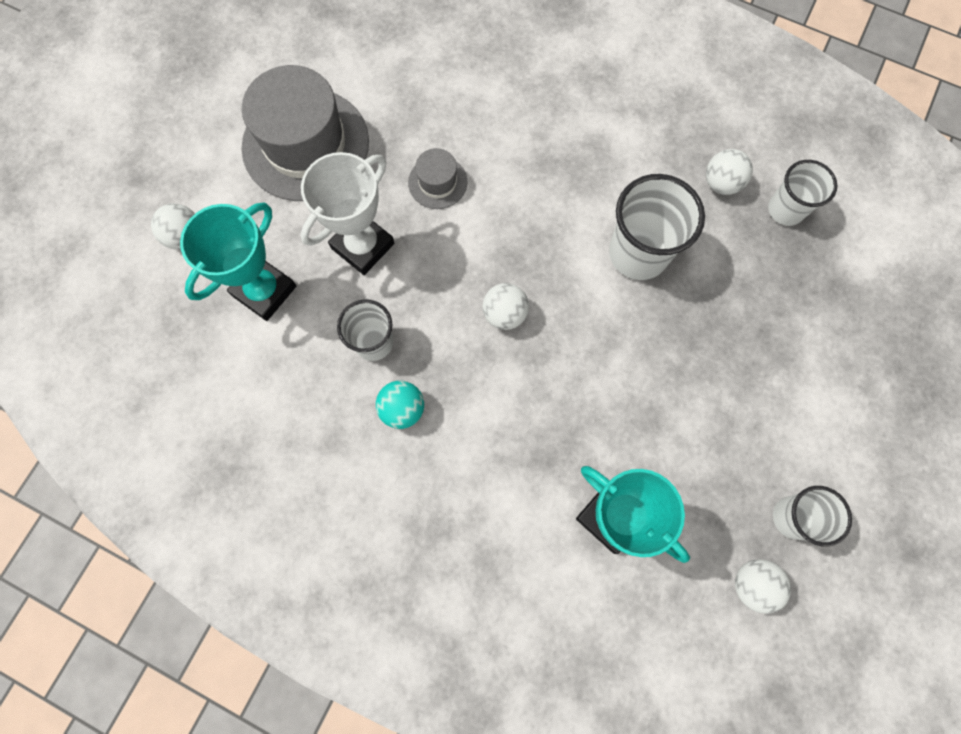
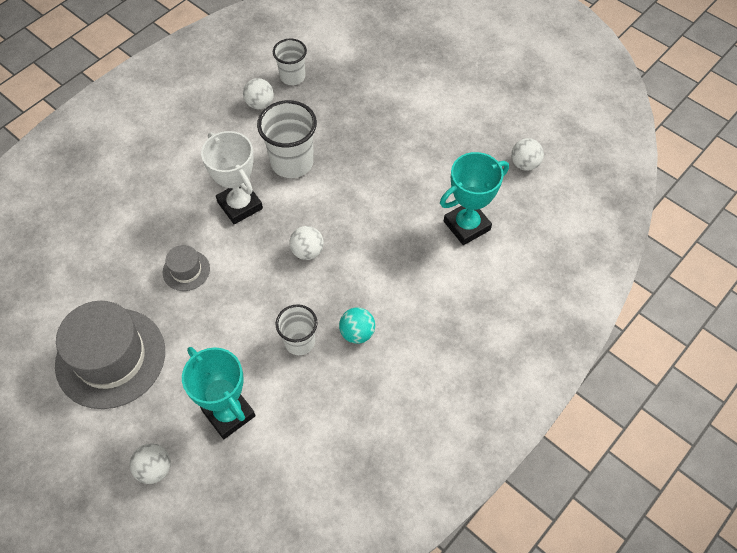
camera: 75 degrees left, 15 degrees down
(363, 246) = (218, 333): white trophy -> white trophy (240, 205)
(792, 517) = (490, 133): white cup -> none

